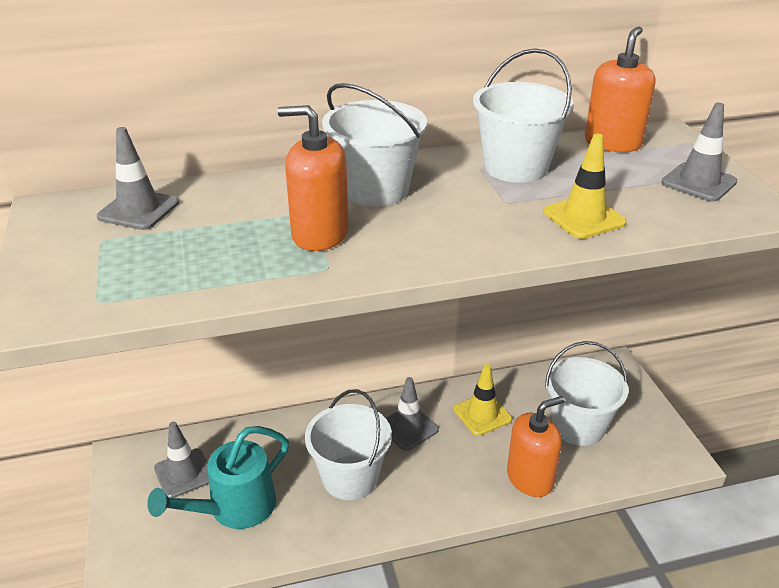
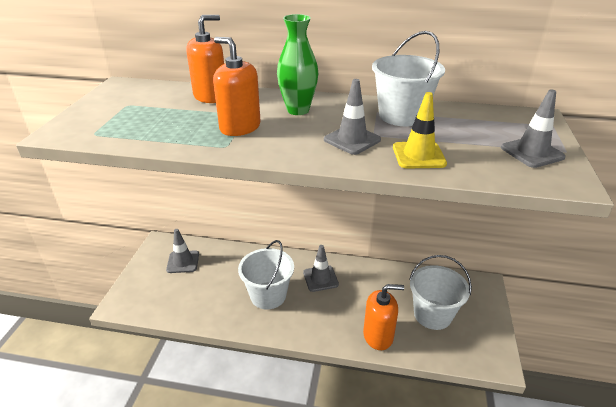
camera: 25 degrees right, 0 degrees up
(138, 210) = (160, 94): grey traffic cone -> grey traffic cone (352, 140)
(234, 509) = (195, 290): turquoise watering can -> none
(375, 189) = (298, 110): white bucket -> green vase
(482, 414) = (372, 286): yellow traffic cone -> none
(612, 143) = (488, 114): orange soap dispenser -> orange soap dispenser (210, 96)

